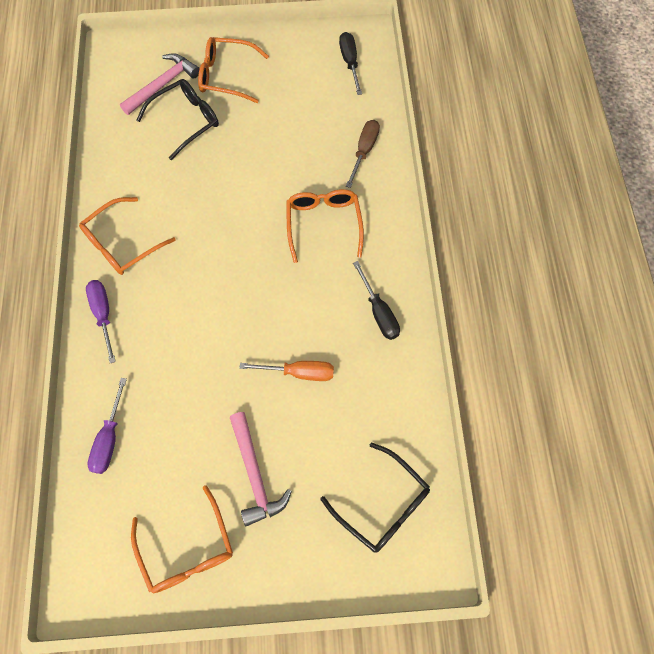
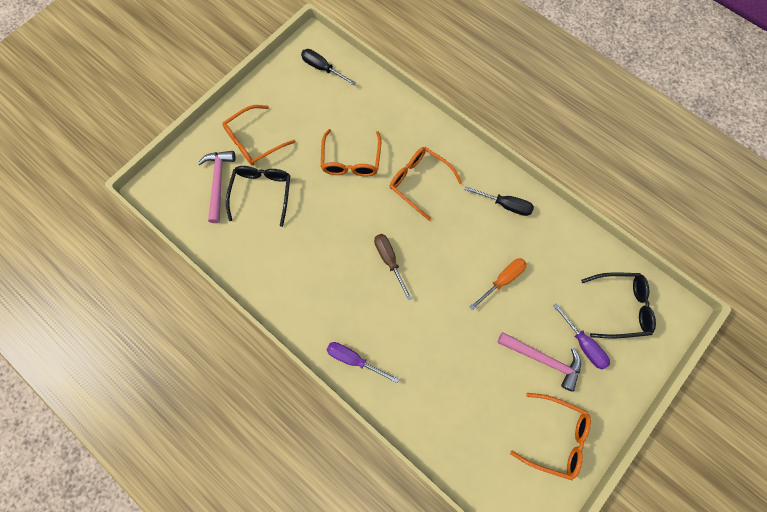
camera: 45 degrees left, 5 degrees up
(109, 438) = (444, 425): purple screwdriver -> purple screwdriver (583, 344)
(122, 244) = (313, 306): orange glasses -> orange glasses (351, 160)
(364, 151) = (393, 117): brown screwdriver -> brown screwdriver (389, 260)

